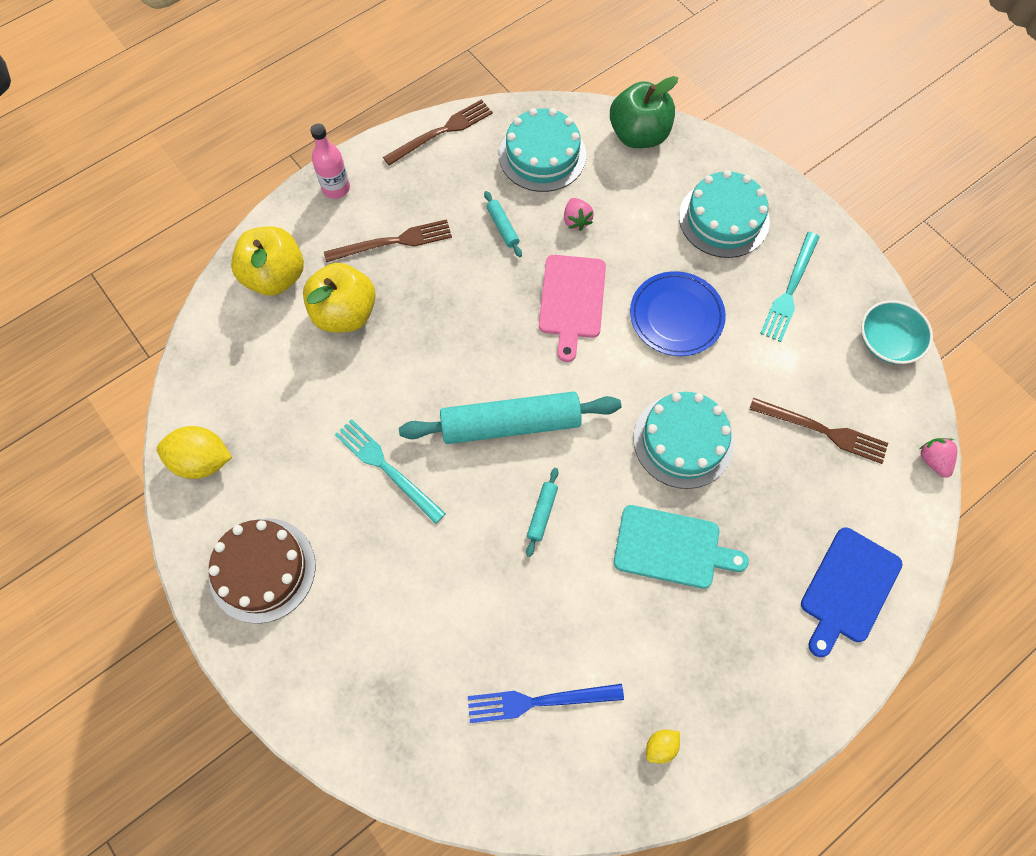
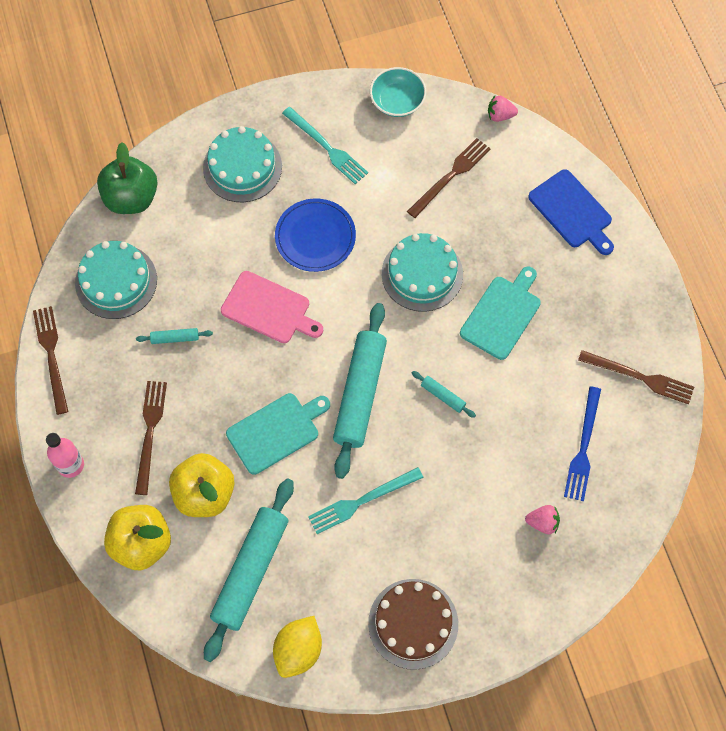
camera: 70 degrees left, 0 degrees up
(275, 385) = (251, 571): none -> turquoise rolling pin
(436, 355) = (276, 431): none -> turquoise cutting board
(576, 221) = (194, 278): pink strawberry -> pink strawberry (542, 522)
(660, 746) = (640, 377): yellow lemon -> brown fork

